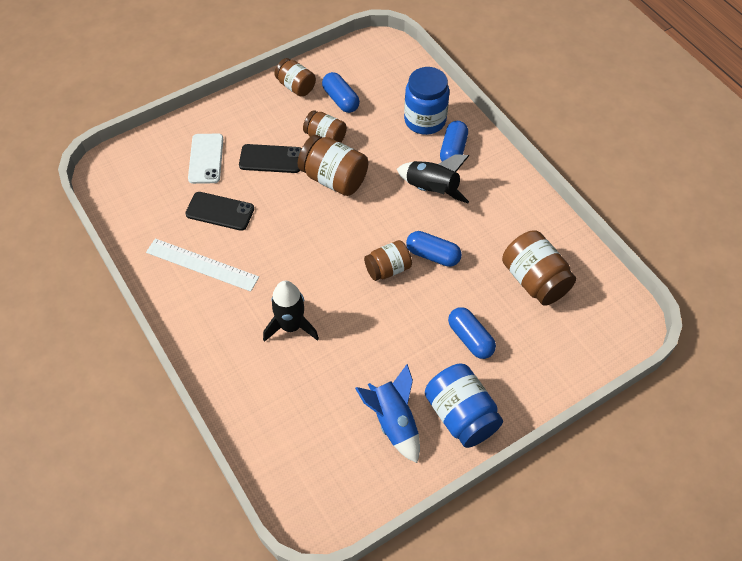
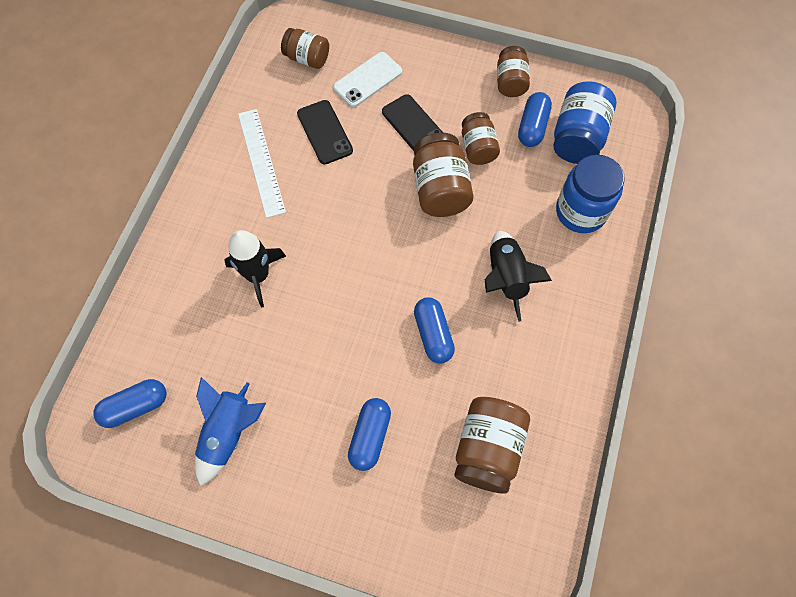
camera: 50 degrees right, 10 degrees up
(388, 269) = (384, 307): brown jar -> brown jar (307, 58)
(453, 150) = (570, 262): blue capsule -> blue capsule (135, 406)
(461, 415) = (281, 488): blue jar -> blue jar (577, 138)

